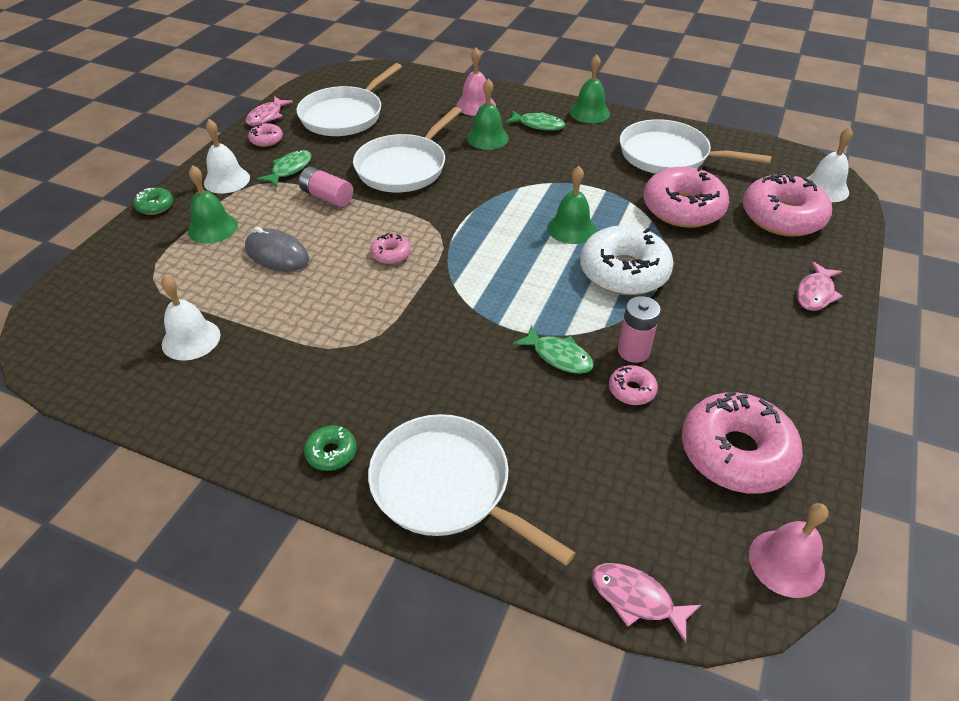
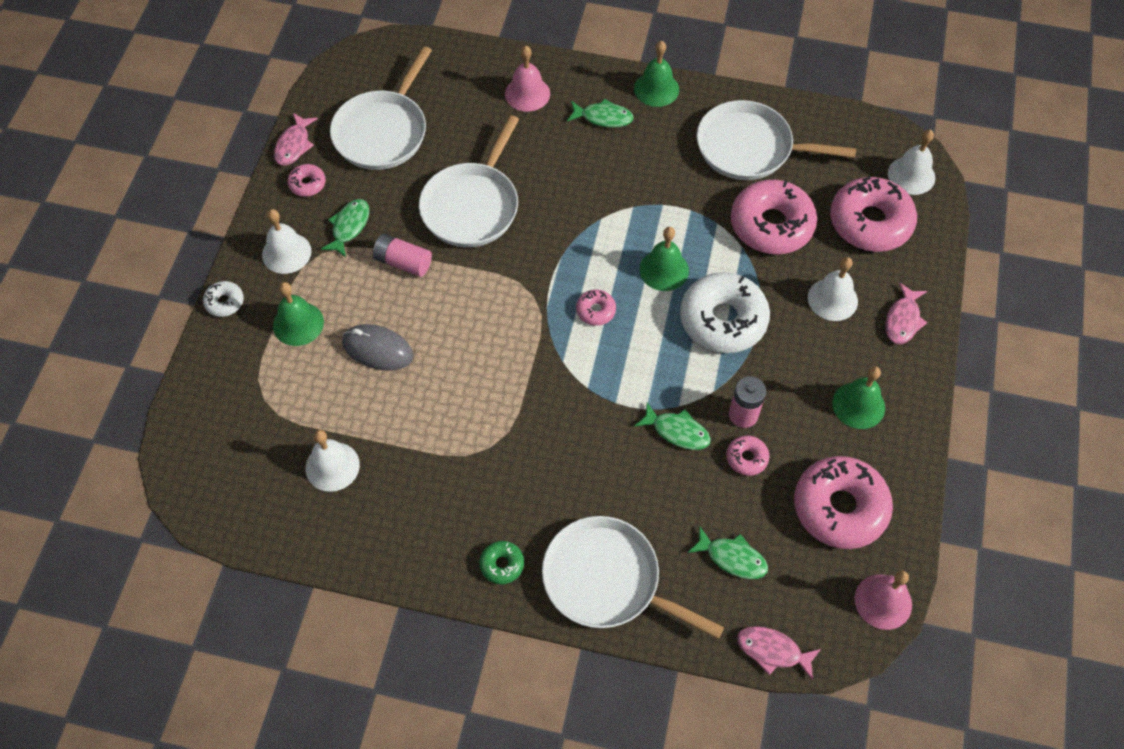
camera: 10 degrees left, 15 degrees up
(155, 206) = (224, 302): green donut -> white donut
(390, 254) = (491, 331): pink donut -> pink donut (595, 311)
(487, 138) = (552, 146): green bell -> green bell (858, 405)
(600, 485) = (732, 558): none -> green fish
(740, 268) = (832, 299): none -> white bell

